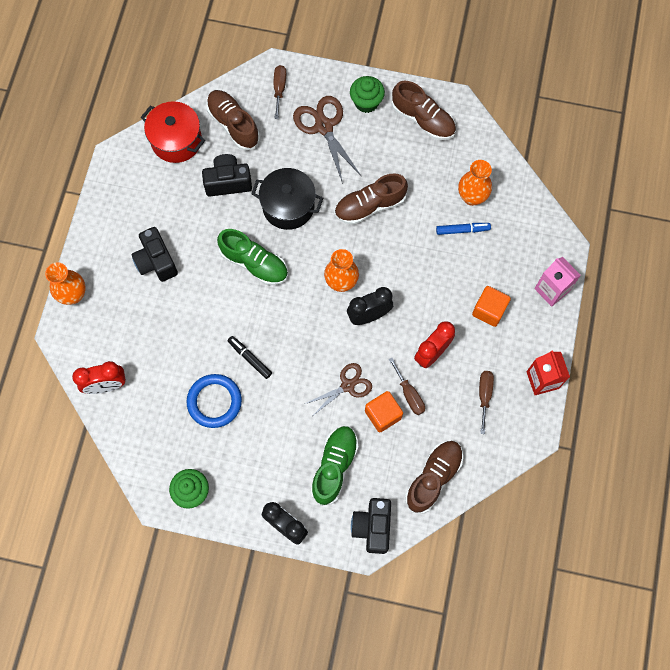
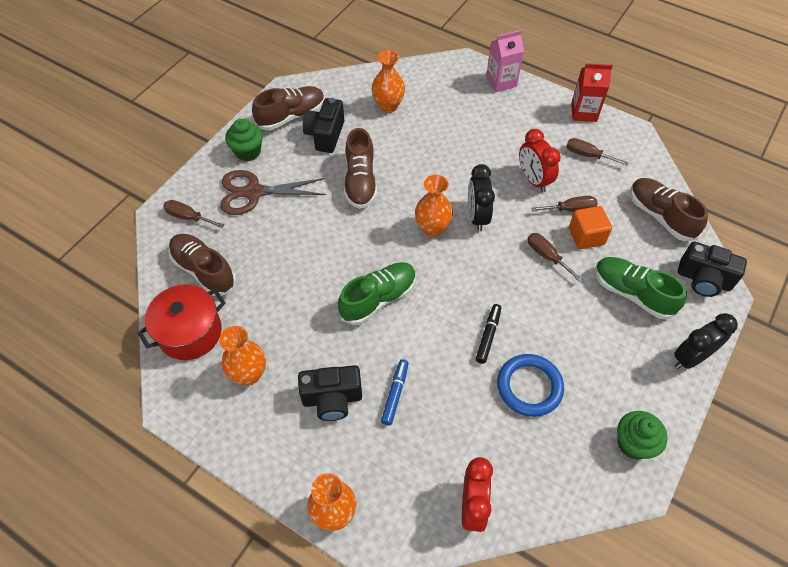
camera: 70 degrees left, 15 degrees down
(157, 196) = (249, 374): none -> orange vase
(228, 182) = (270, 296): black camera -> black camera (325, 135)
(233, 124) = (204, 270): brown shoe -> brown shoe turned 60 degrees clockwise
(250, 358) = (488, 336): black marker -> black marker turned 135 degrees clockwise
(288, 206) = (327, 249): black pot -> none
(347, 385) = (547, 256): brown scissors -> brown screwdriver
(462, 230) = (418, 122): blue marker -> blue marker (395, 394)
(489, 310) = (505, 127): orange cube -> none

